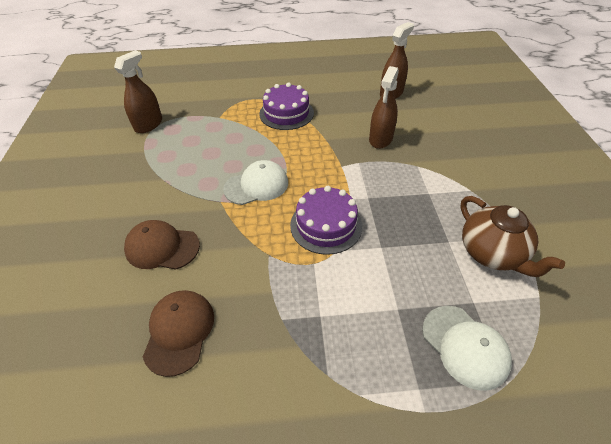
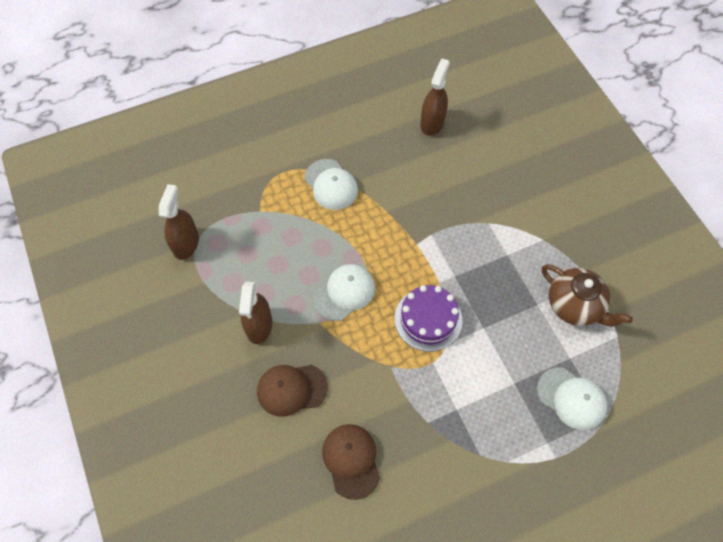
camera: 20 degrees left, 15 degrees up
(286, 113) = (331, 184): purple cake -> white cap
(381, 139) = (442, 196): brown spray bottle -> brown spray bottle (259, 325)

